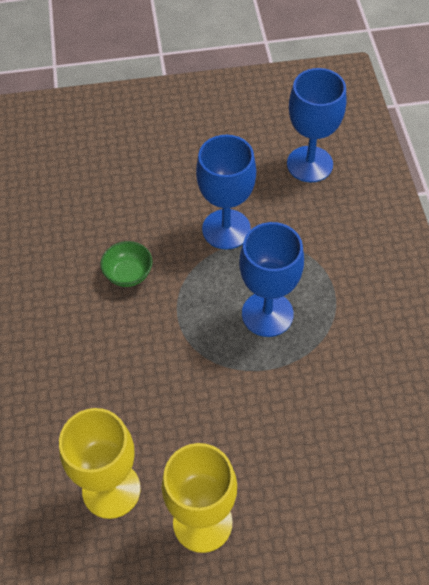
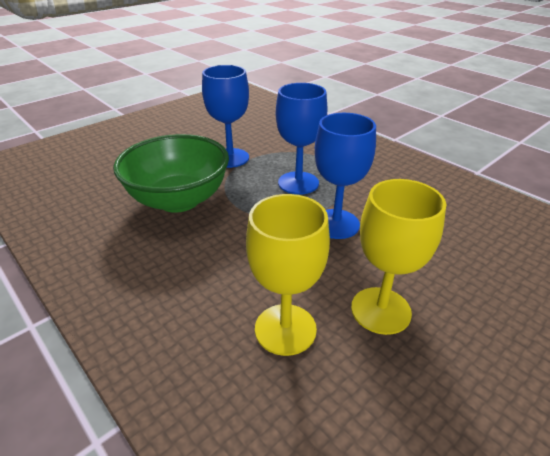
camera: 35 degrees left, 20 degrees down
(128, 274) = (179, 200): green bowl -> green bowl, size x2.40
(309, 164) = (254, 120): blue goblet -> blue goblet (336, 224)

